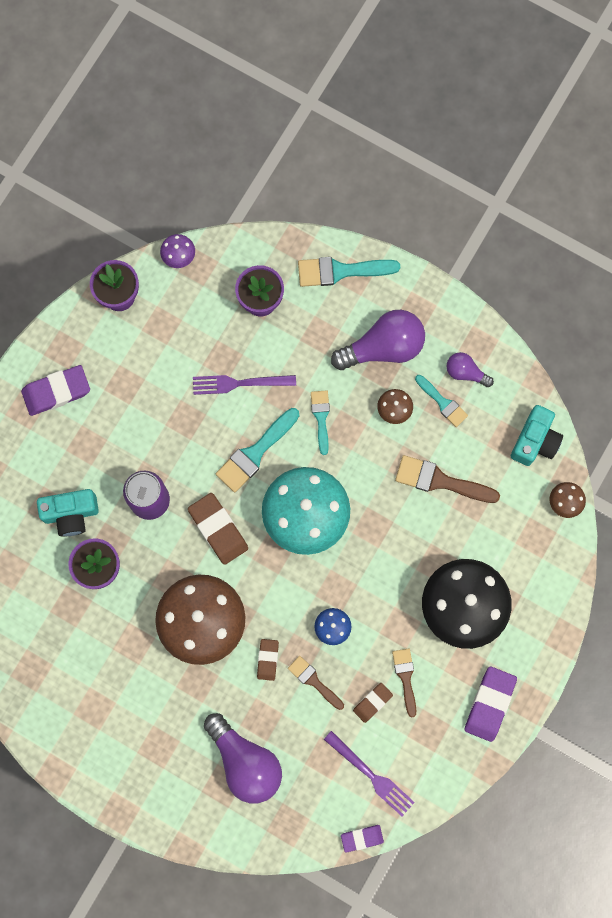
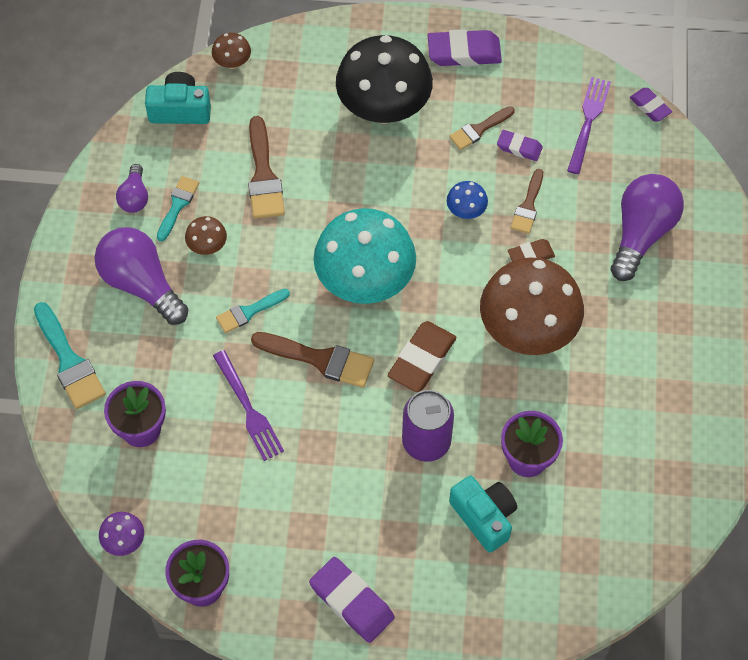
camera: 115 degrees left, 15 degrees down
(255, 453) = (320, 359): turquoise brush -> brown brush
(372, 702) = (519, 147): brown eraser -> purple eraser

